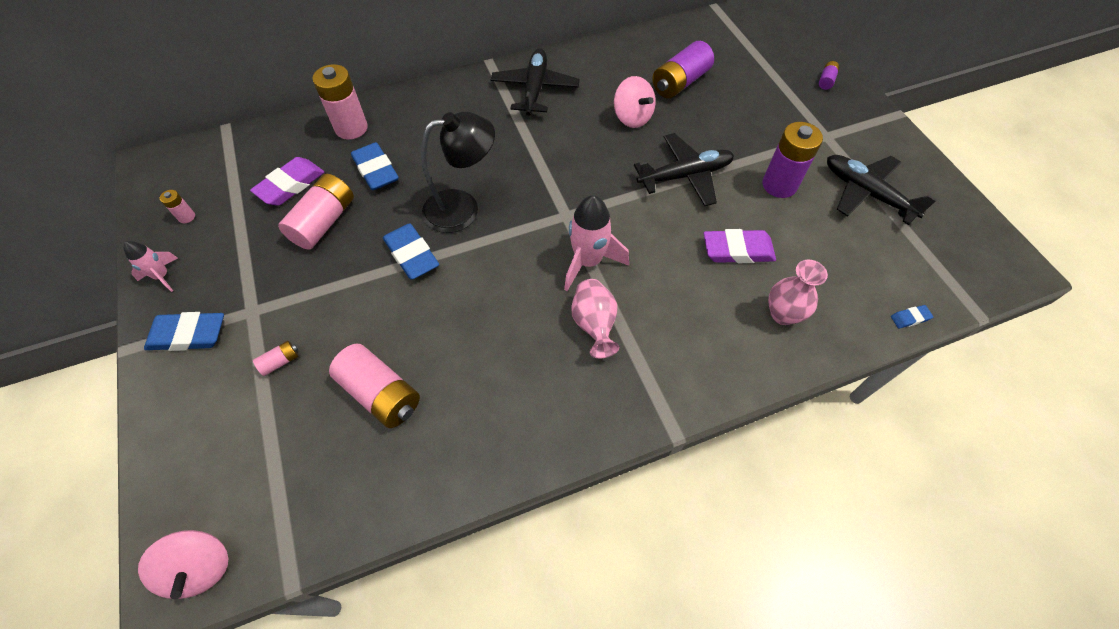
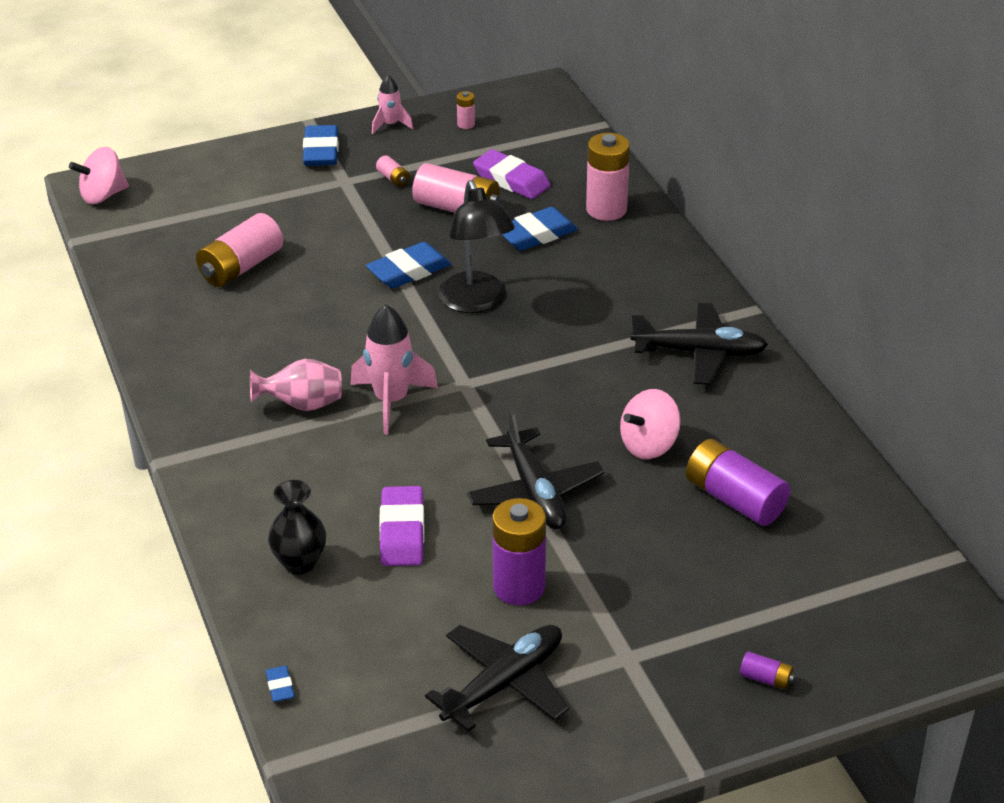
camera: 90 degrees right, 20 degrees down
(280, 362) = (284, 205): pink battery -> pink battery (393, 178)
(783, 314) = (300, 563): pink vase -> black vase

